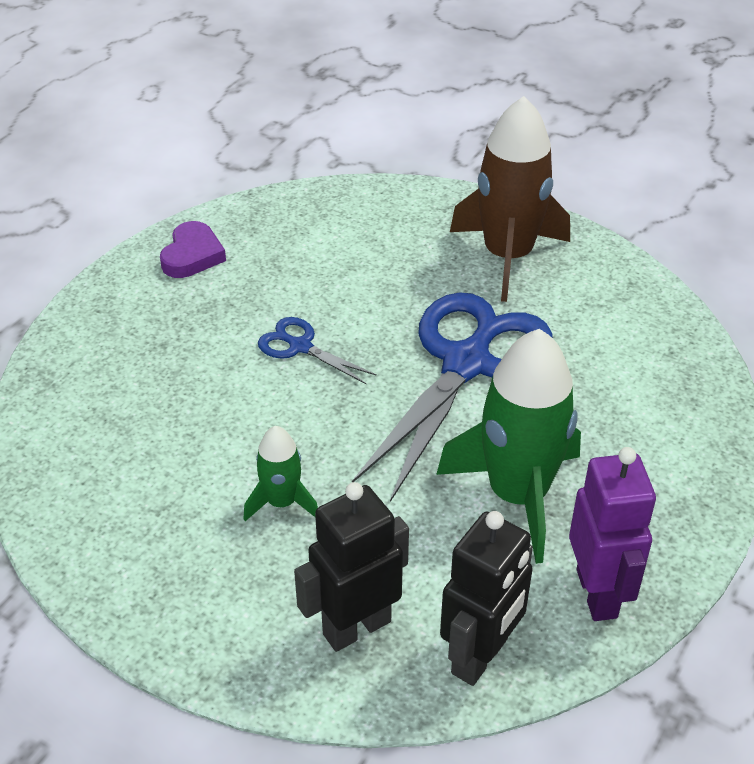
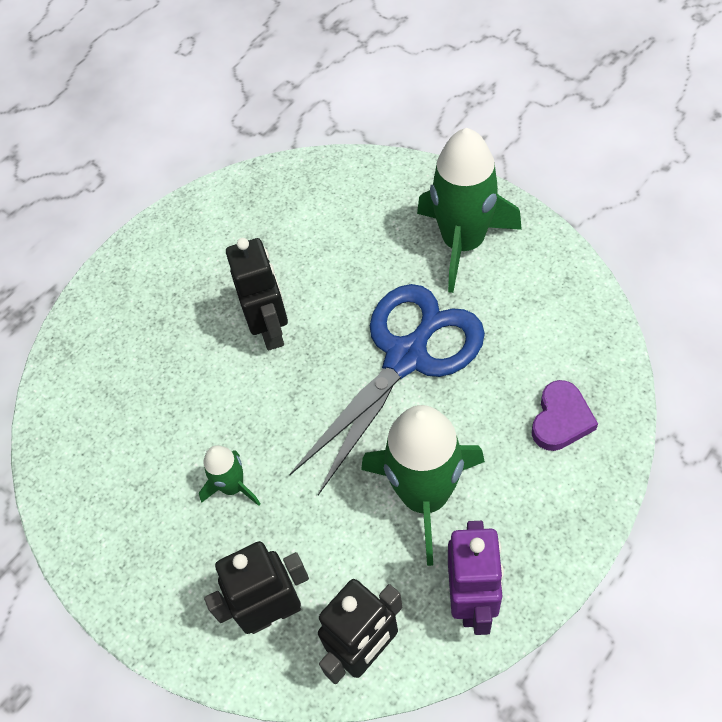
camera: 15 degrees right, 15 degrees up
(192, 255) = (196, 229): purple heart -> purple heart (561, 419)
(300, 347) = (271, 330): blue scissors -> black robot
(507, 256) = (463, 243): brown rocket -> green rocket

